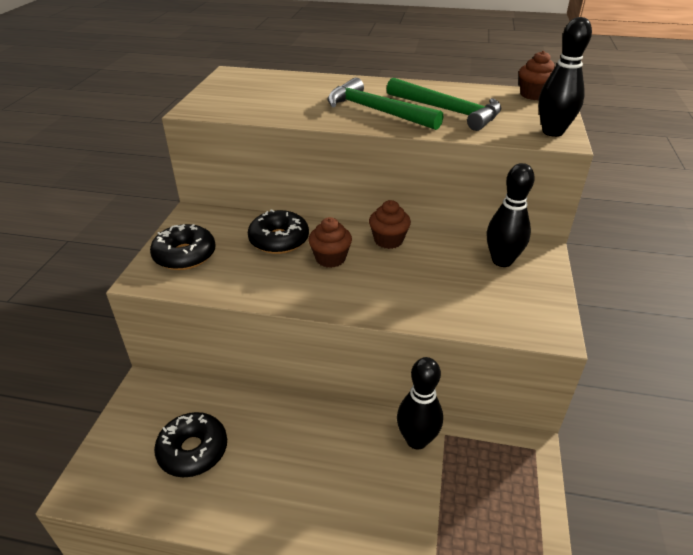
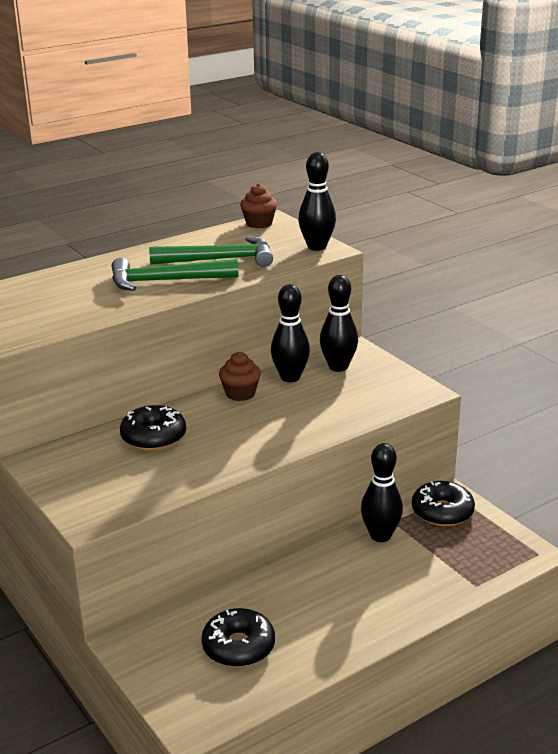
camera: 45 degrees left, 10 degrees down
(185, 255) = (92, 488): black donut -> black donut (442, 512)
(330, 258) = (218, 427): brown cupcake -> none
(447, 248) = (290, 377): none -> black bowling pin

